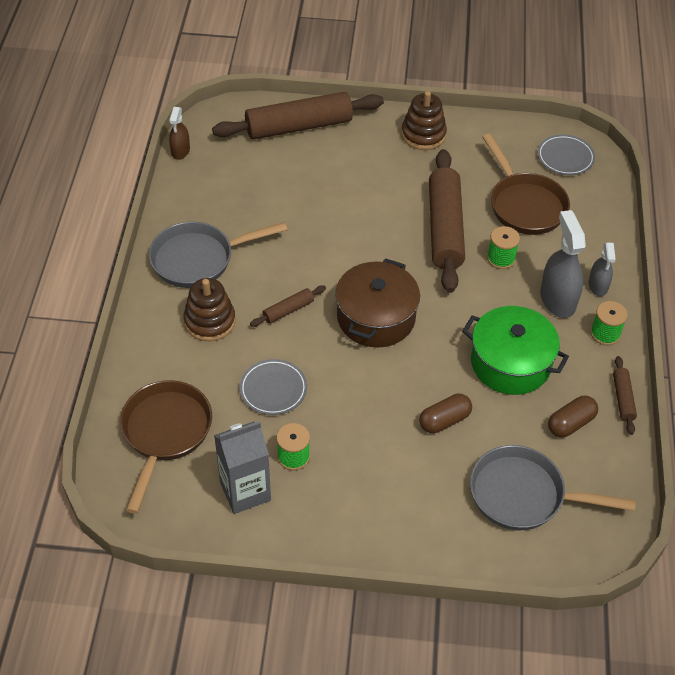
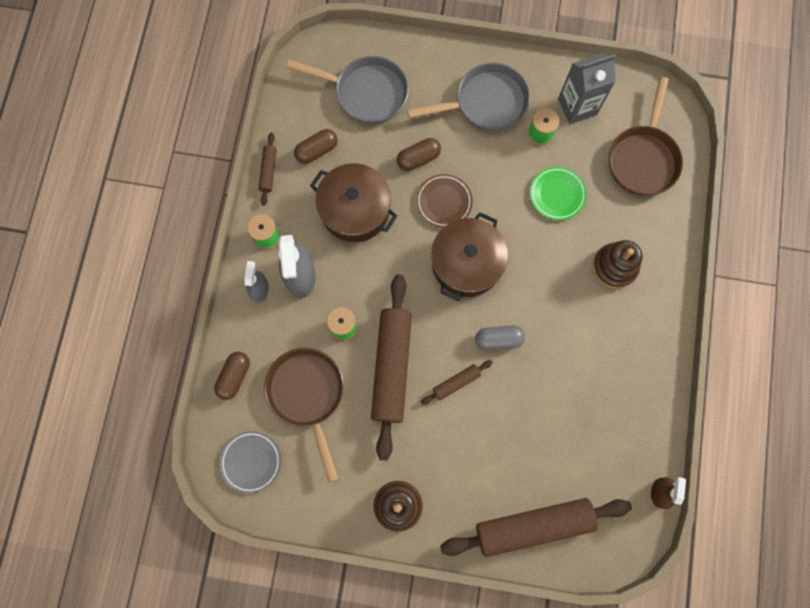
camera: 175 degrees left, 25 degrees up
(199, 259) = (629, 340): grey pan -> grey pan (485, 103)
(273, 389) = (557, 194): grey plate -> green plate
(288, 310) = (544, 275): brown rolling pin -> brown rolling pin (456, 383)
(337, 254) = (498, 339): none -> grey capsule
(408, 376) = (444, 202): none -> brown plate
(510, 363) = (355, 210): green pot -> brown pot
(601, 215) = (234, 377): none -> brown capsule

